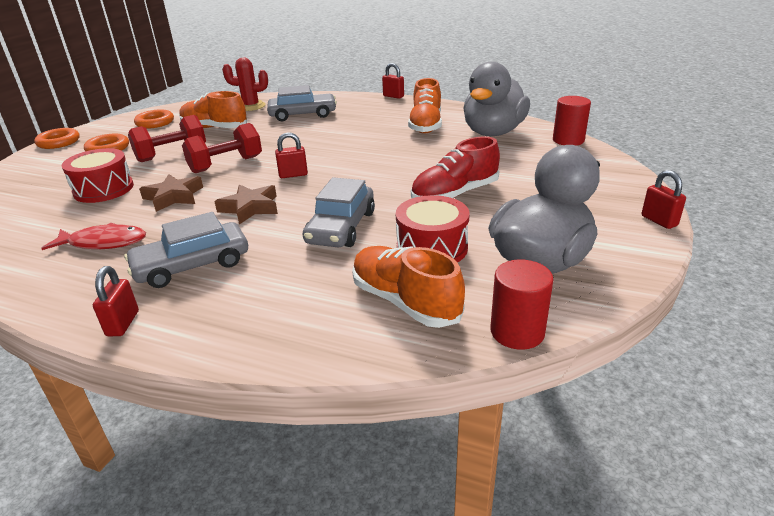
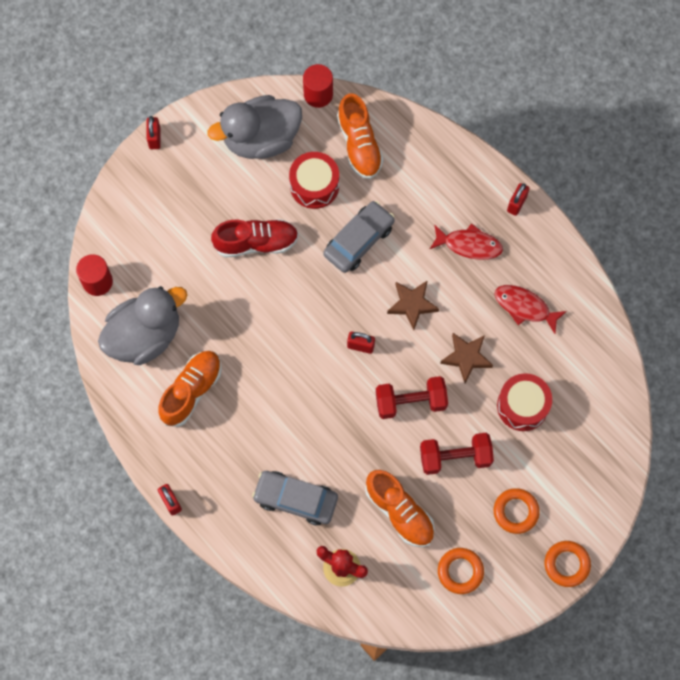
camera: 155 degrees left, 40 degrees up
(192, 265) = (469, 245): grey car -> red fish

